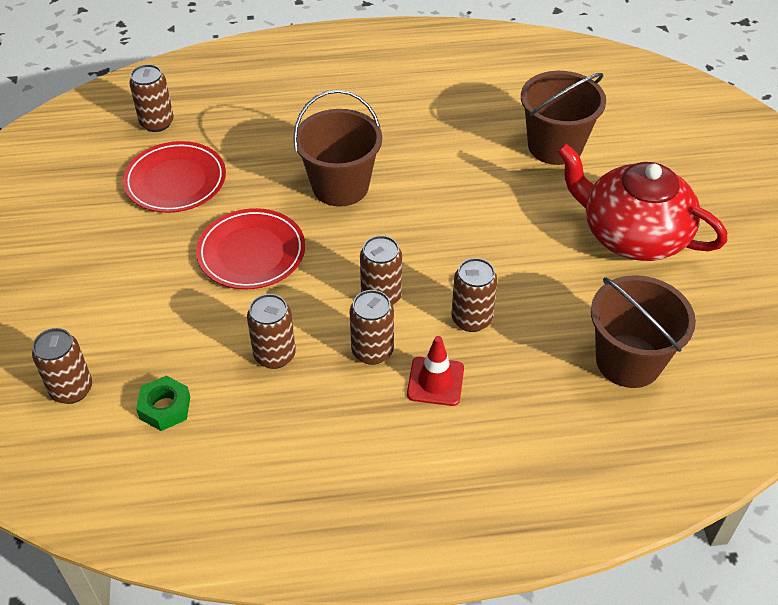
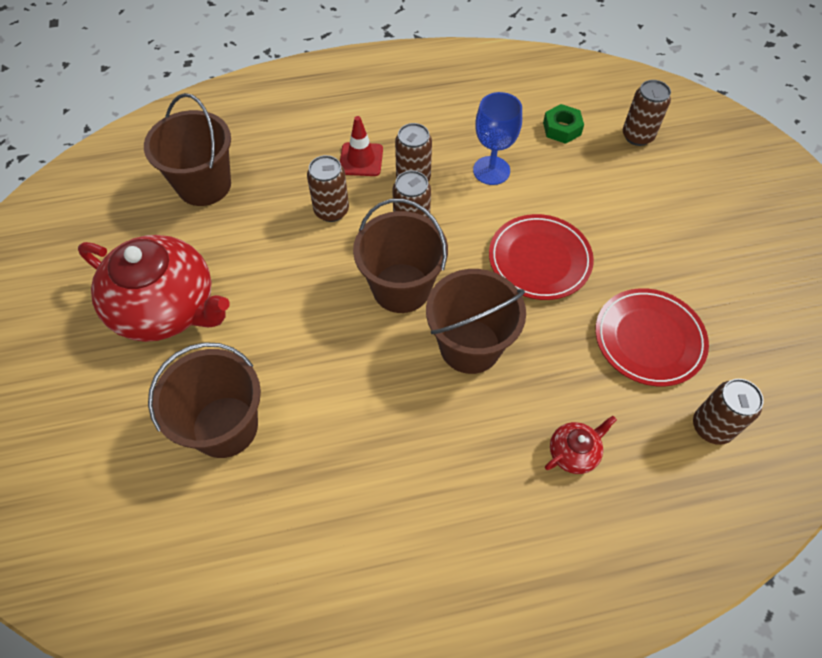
camera: 175 degrees right, 10 degrees up
(274, 115) = (574, 452): none -> red teapot
(275, 355) = (491, 170): brown can -> blue goblet
(398, 236) = (401, 288): none -> brown bucket

